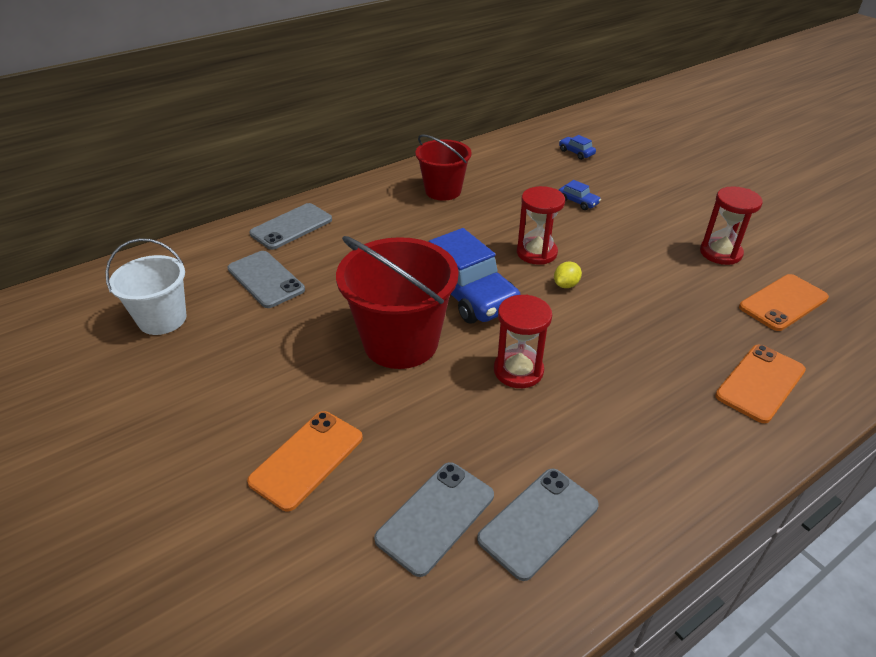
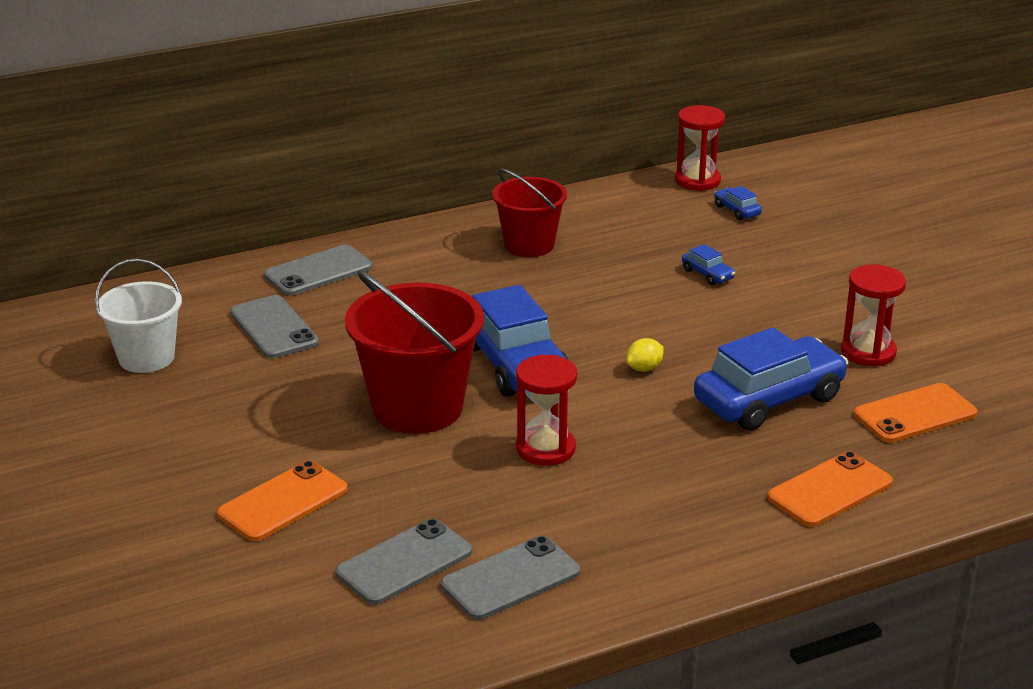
camera: 10 degrees right, 10 degrees down
(536, 253) = (623, 329): red hourglass -> red hourglass (697, 180)
(671, 302) = (769, 399): none -> blue car

